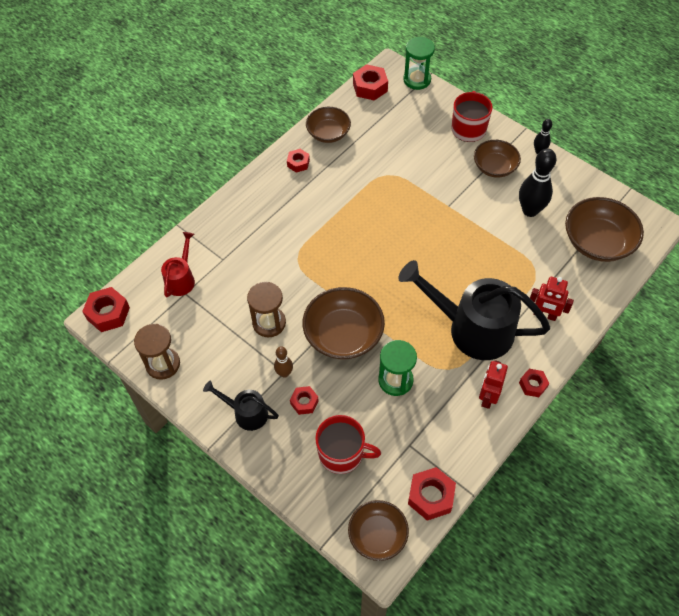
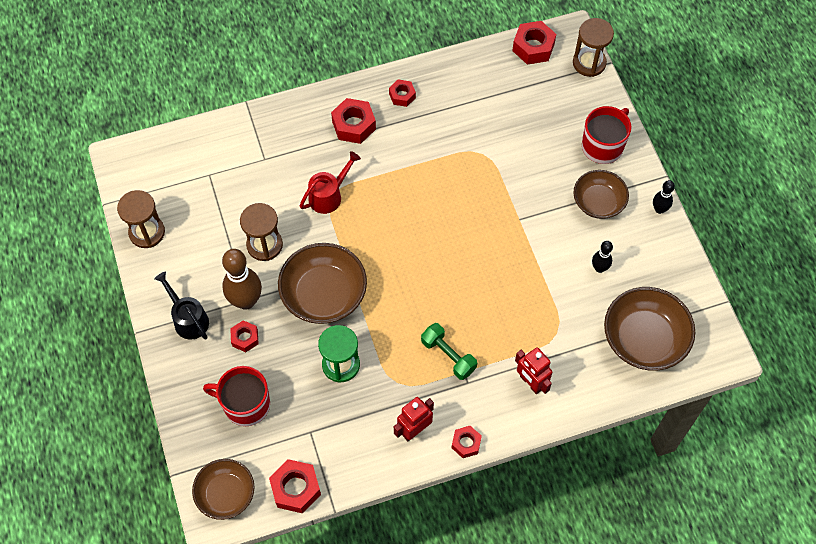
camera: 30 degrees right, 5 degrees up
(108, 313) = (131, 158): red nut -> red nut (354, 125)
(181, 278) = (215, 158): red watering can -> red watering can (329, 195)
(284, 373) = (246, 301): brown bowling pin -> brown bowling pin, size x1.89
(328, 133) = (454, 78): brown bowl -> none
(342, 453) = (245, 404): red mug -> red mug turned 150 degrees clockwise
(417, 80) = (589, 63): green hourglass -> brown hourglass
(471, 328) = (448, 356): black watering can -> green dumbbell
(530, 210) = (599, 268): black bowling pin -> black bowling pin, size x0.53

